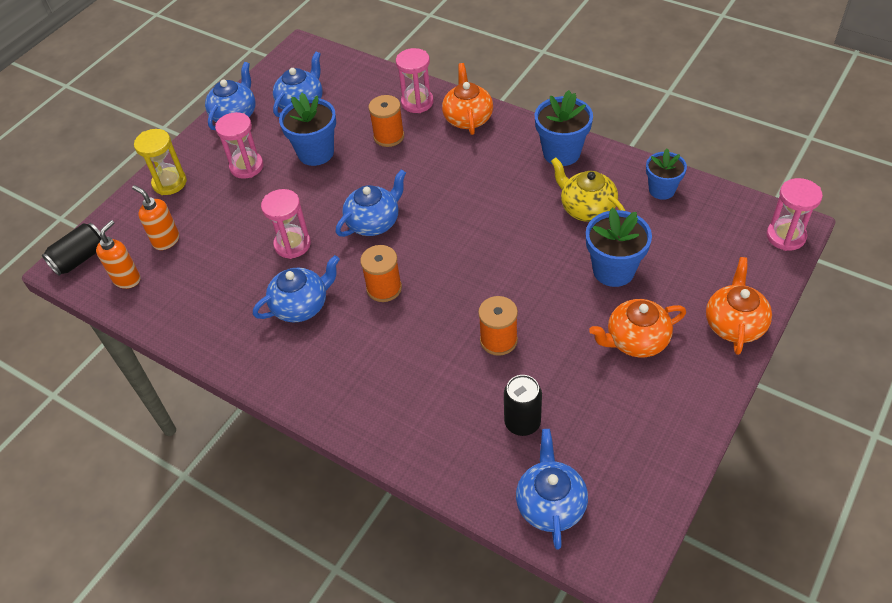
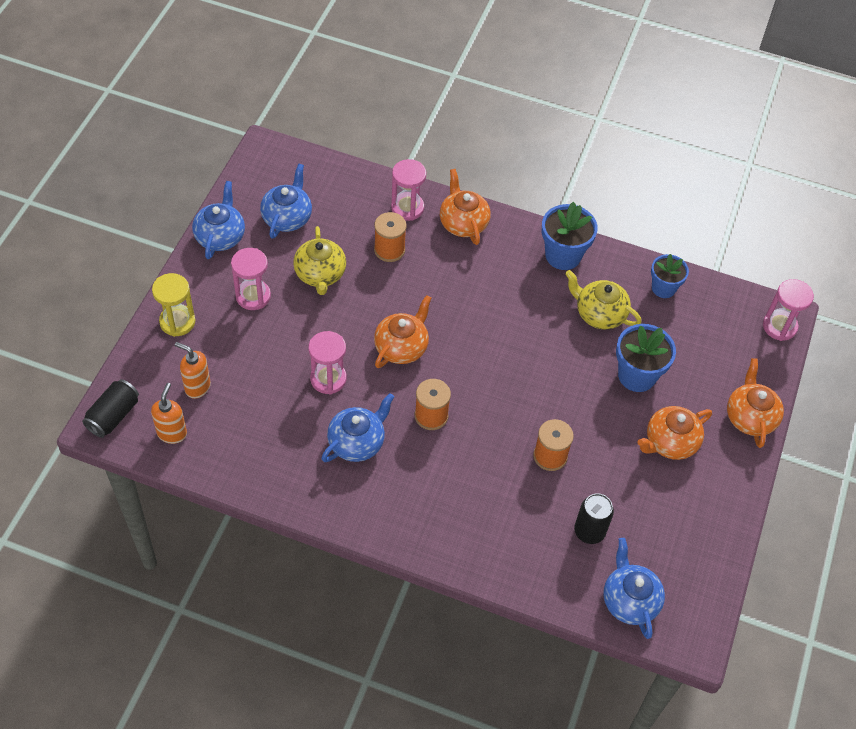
camera: 20 degrees left, 5 degrees up
(316, 153) = (320, 274): blue flower pot -> yellow teapot
(374, 222) = (402, 347): blue teapot -> orange teapot

